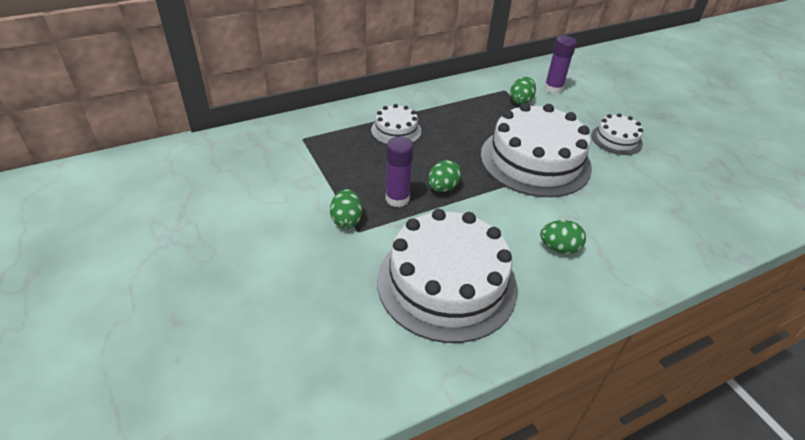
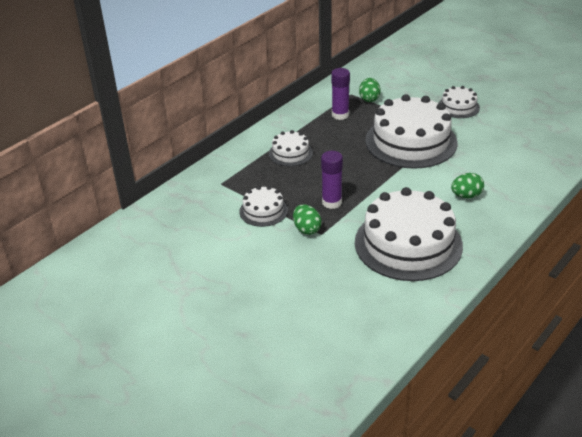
camera: 20 degrees left, 5 degrees down
(319, 182) = (263, 211): none -> white cake
(443, 188) = (358, 183): green egg -> none
(553, 89) = (387, 81): purple glue stick -> purple glue stick (340, 115)

